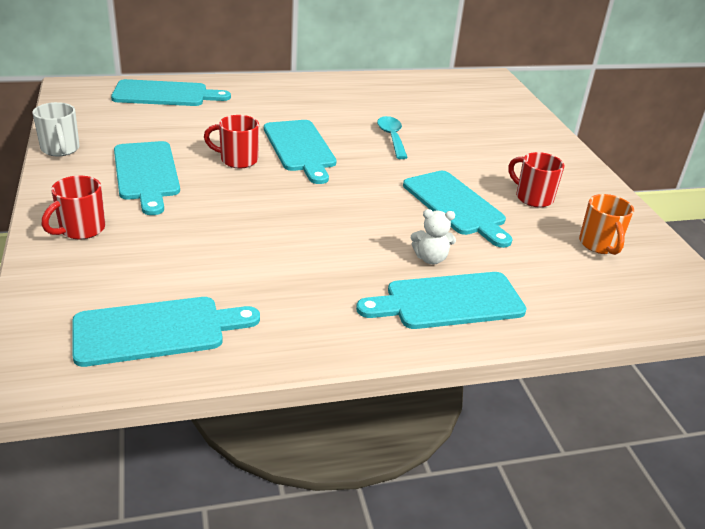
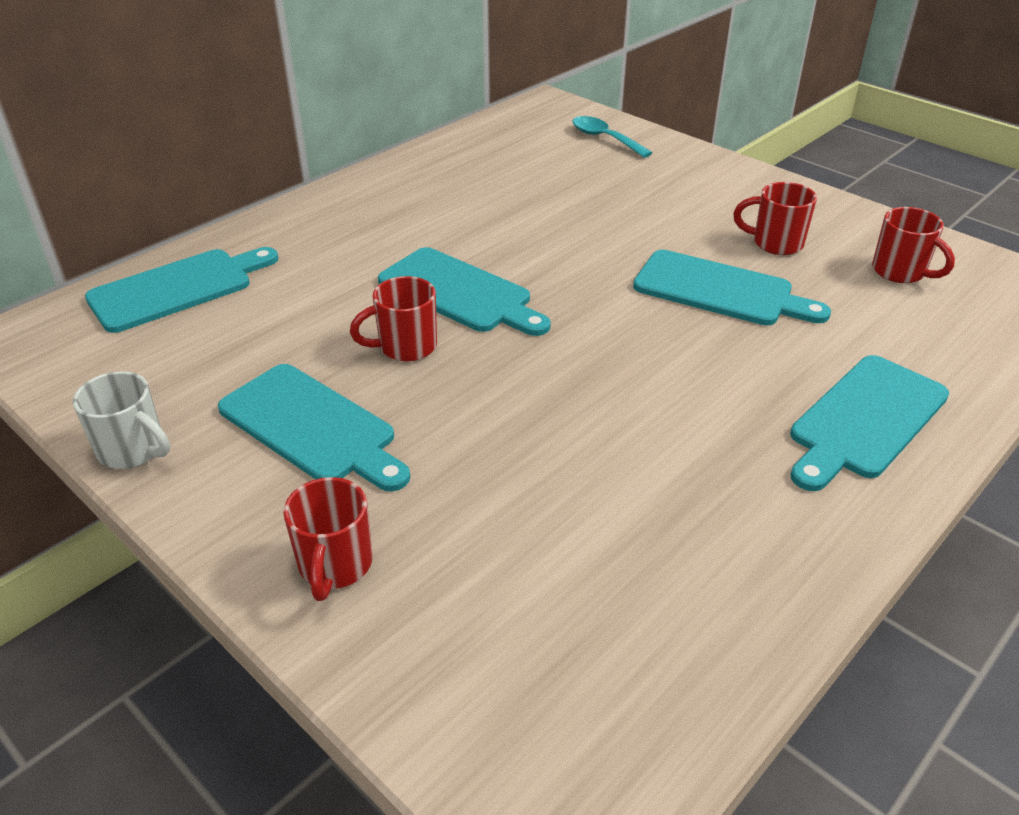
camera: 30 degrees left, 5 degrees up
(156, 331) = (631, 659): turquoise cutting board -> none
(392, 138) = (544, 230): turquoise spoon -> turquoise spoon (605, 139)
(430, 258) = (781, 374): white teddy bear -> none
(600, 245) = (900, 272): orange mug -> red mug

